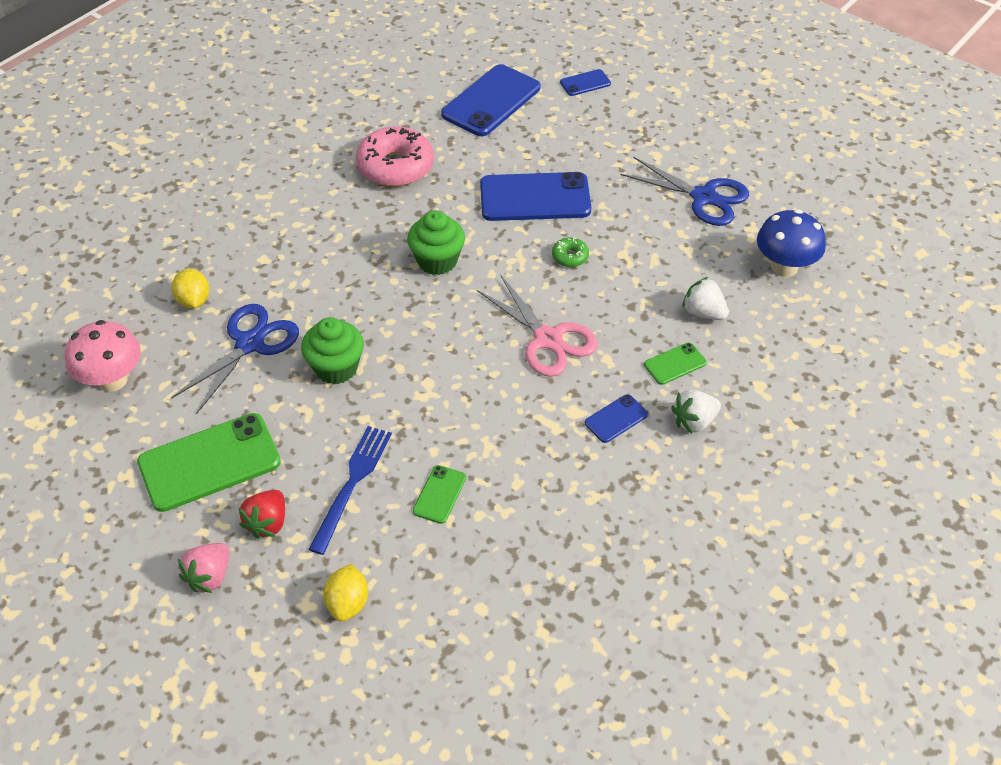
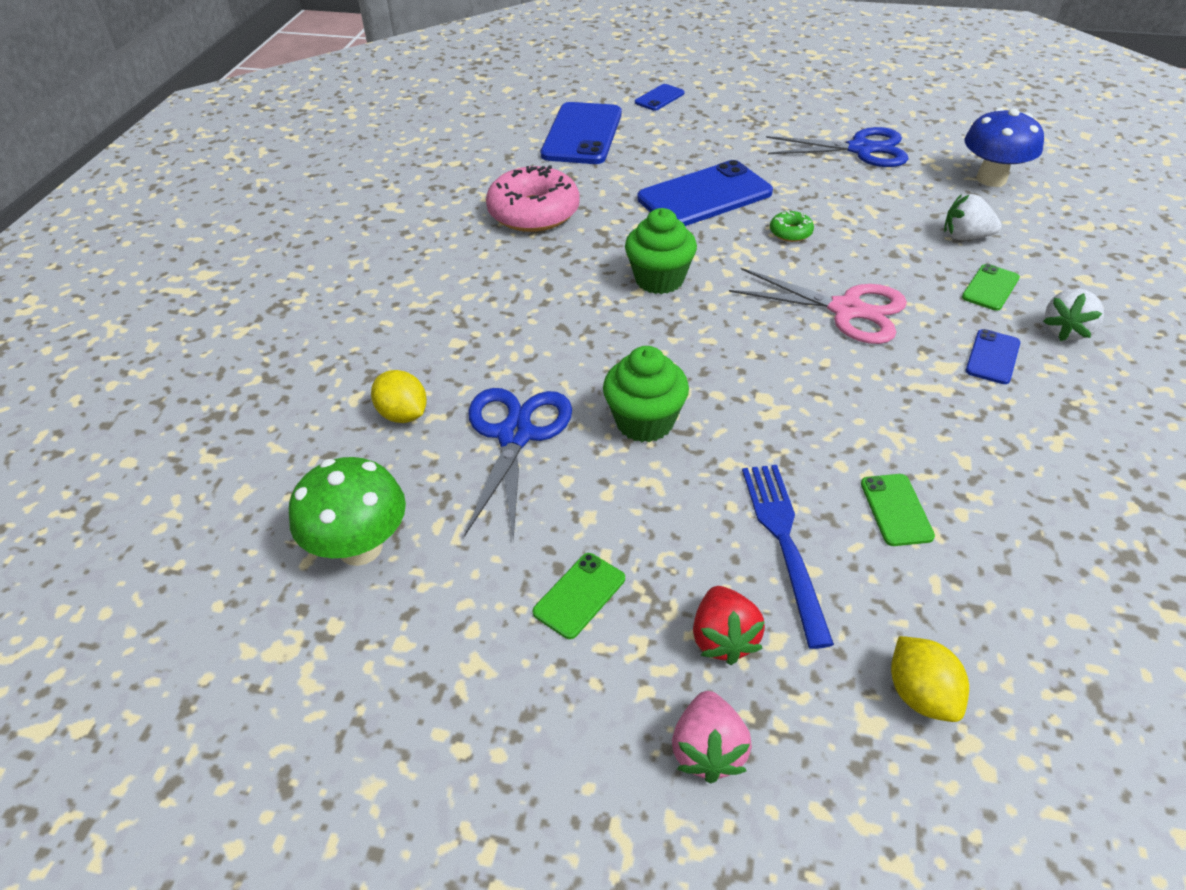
camera: 25 degrees left, 5 degrees down
(112, 380) = (360, 547): pink mushroom -> green mushroom
(209, 462) = (579, 595): green phone -> green phone, size x0.47

